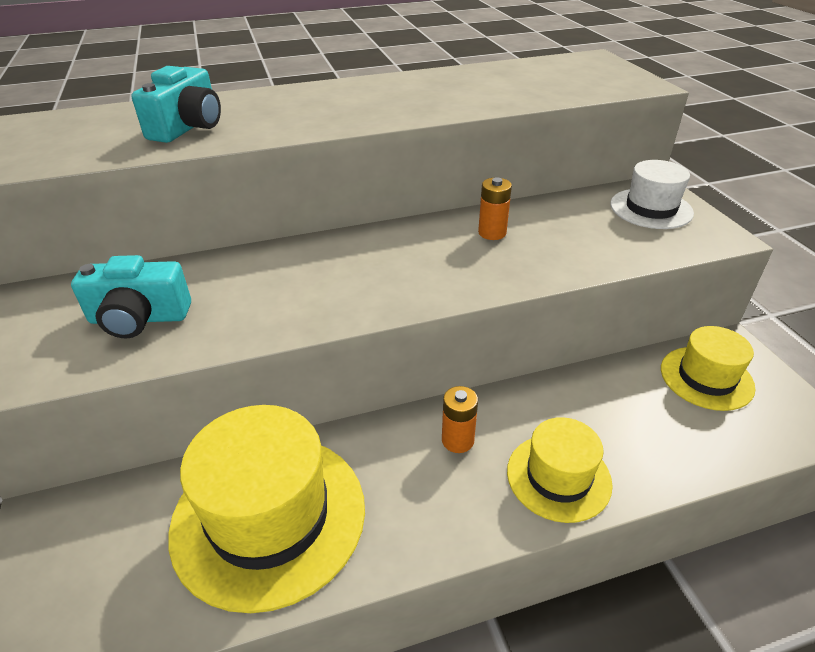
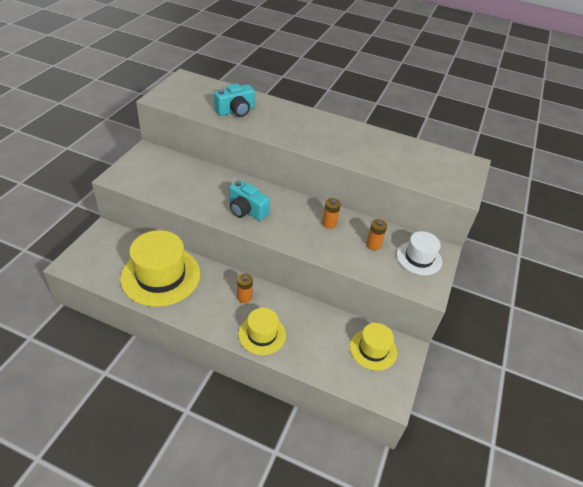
camera: 35 degrees right, 5 degrees up
(139, 318) = (168, 180): turquoise camera -> turquoise camera (246, 210)
(582, 225) = (373, 245): none -> orange battery

